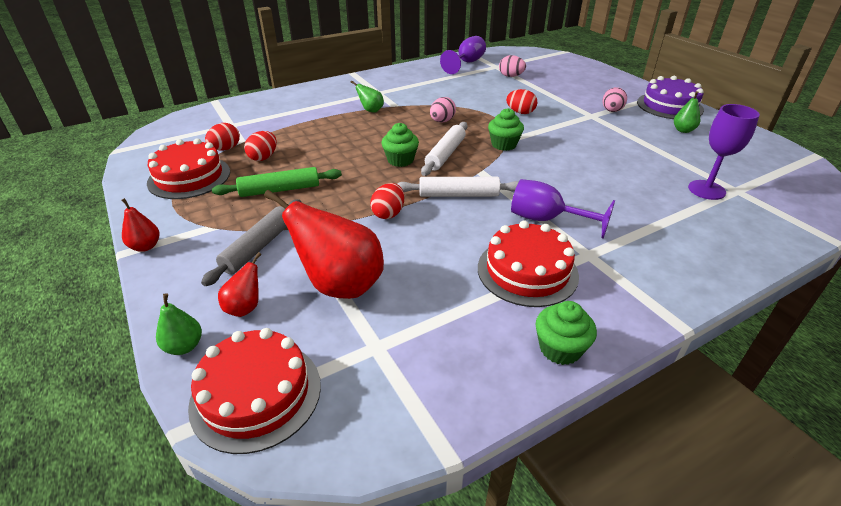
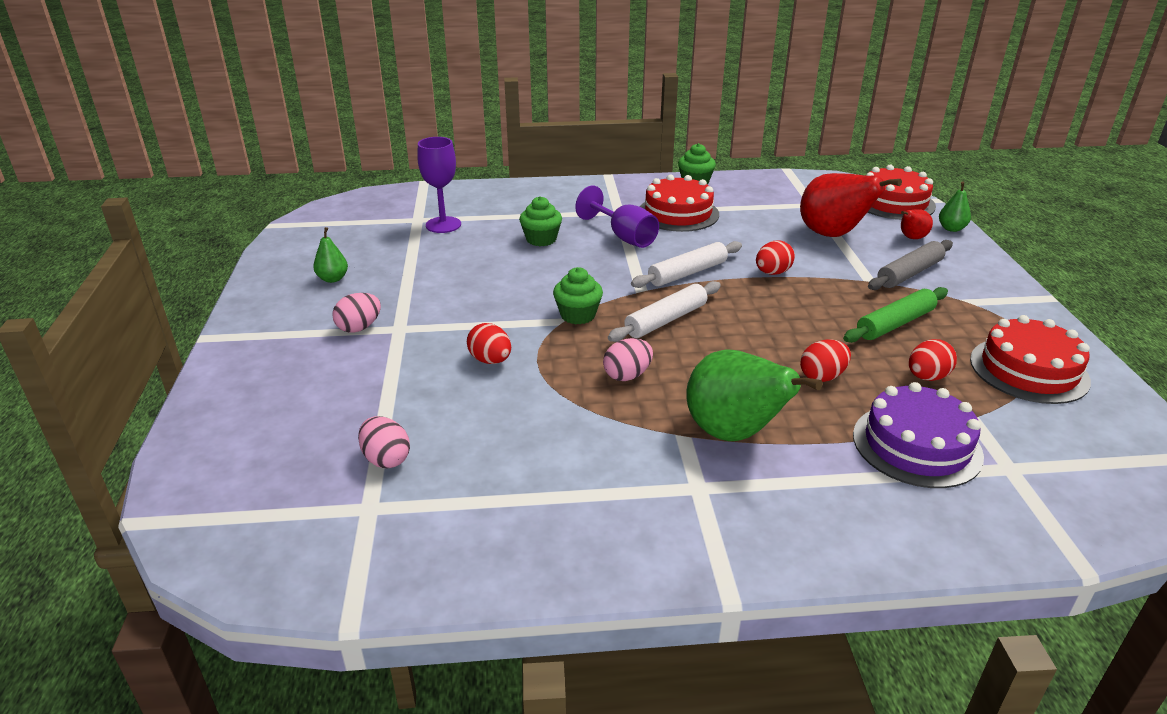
camera: 155 degrees left, 5 degrees down
(146, 246) = (1030, 298): red pear -> none
(225, 149) = (995, 409): red egg -> red egg (822, 376)
(280, 190) = (895, 324): green rolling pin -> green rolling pin turned 45 degrees counterclockwise
(371, 110) = (734, 434): green pear -> green pear, size x2.10
(400, 160) = (730, 326): green cupcake -> green cupcake (541, 239)
(458, 195) = (687, 273): white rolling pin -> white rolling pin turned 60 degrees counterclockwise
(466, 63) = (418, 546): purple goblet -> none
(669, 106) = (267, 315): purple cake -> purple cake (916, 445)

